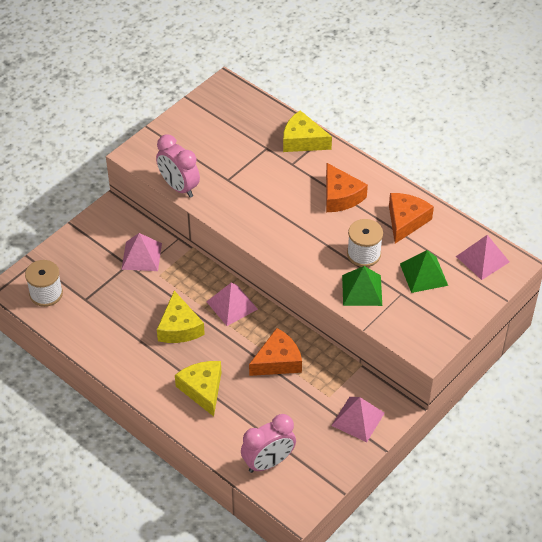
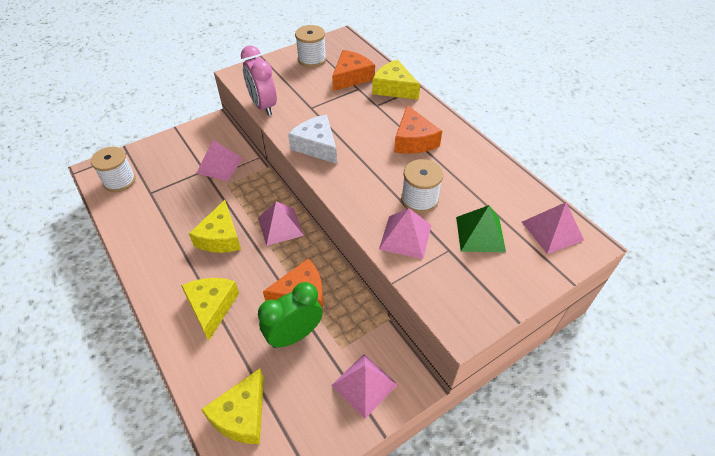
camera: 15 degrees right, 0 degrees up
(204, 120) = (312, 59): none -> white spool
(251, 220) = (316, 146): none -> white cheese
(268, 462) = (242, 415): pink clock -> yellow cheese
(285, 395) = (294, 335): none -> green clock
(362, 290) = (405, 237): green pyramid -> pink pyramid
(406, 221) = (474, 175): orange cheese -> orange cheese (351, 77)

